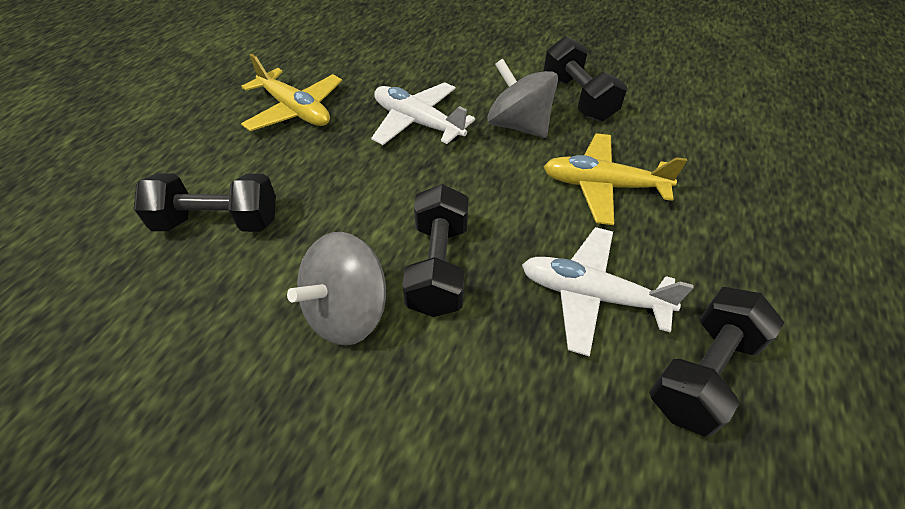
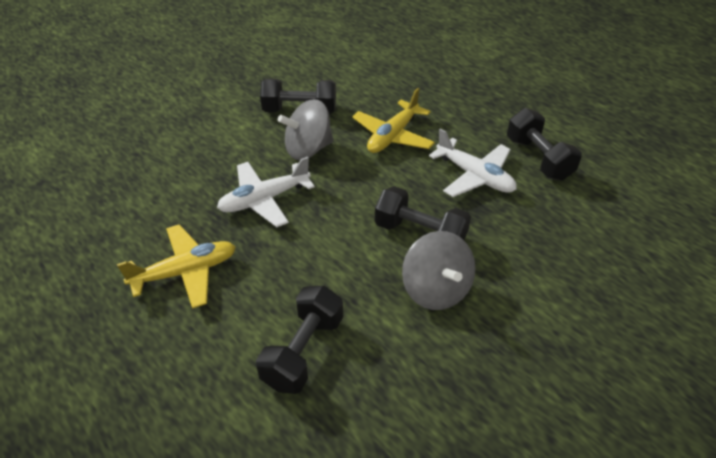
camera: 65 degrees left, 5 degrees down
(591, 295) = (474, 176): white plane -> white plane turned 90 degrees counterclockwise

